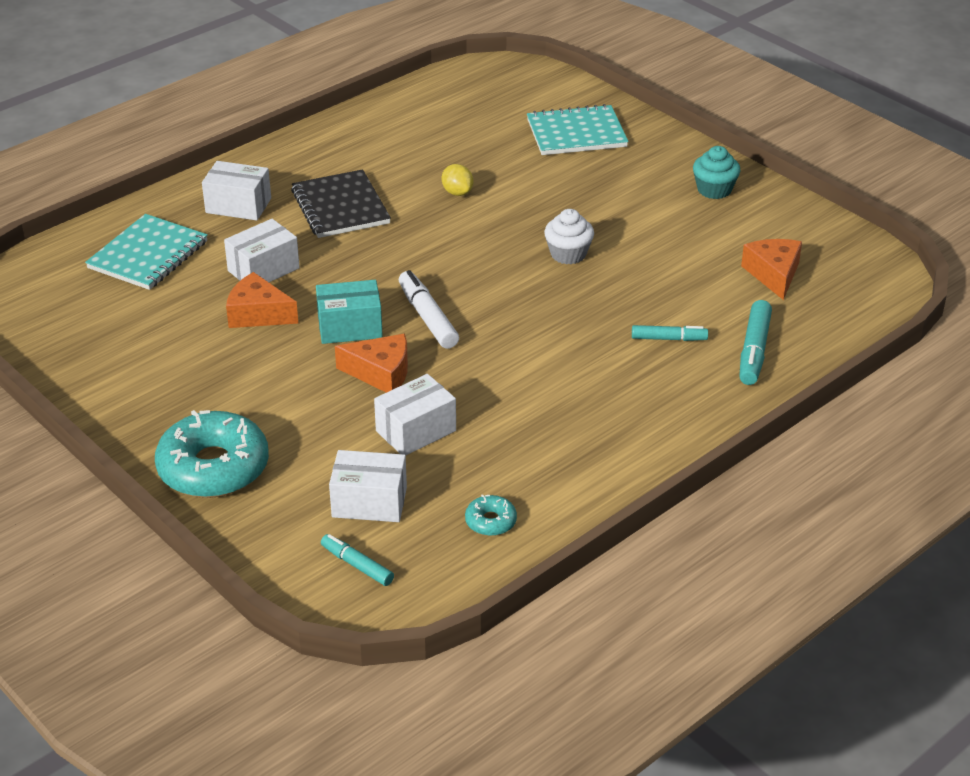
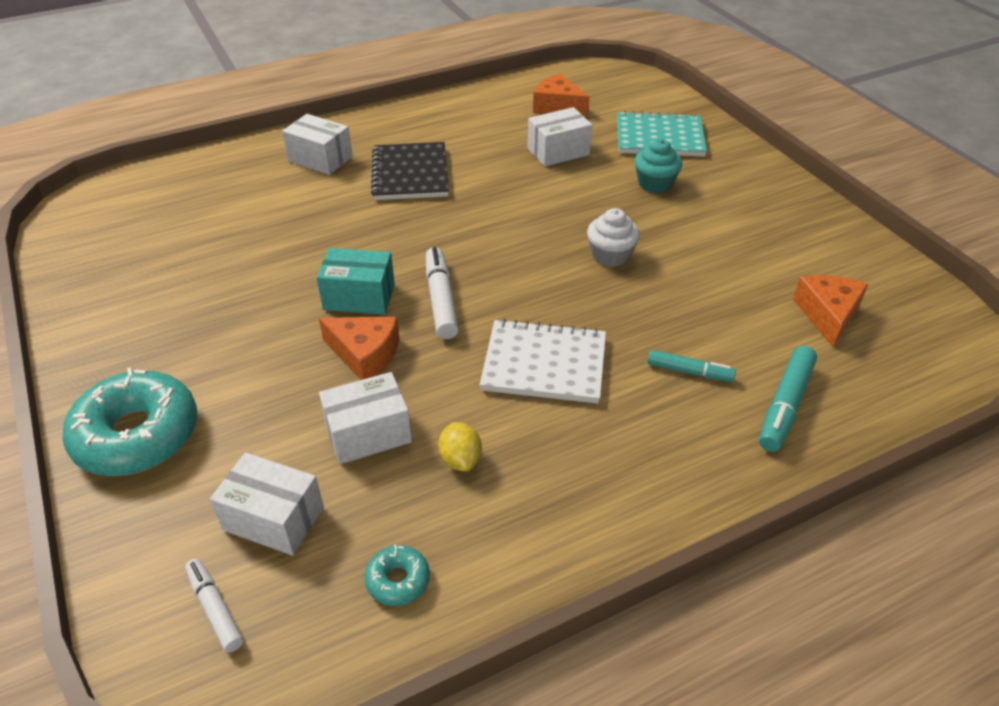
camera: 15 degrees right, 5 degrees up
(148, 255) = (216, 192): turquoise notebook -> none
(258, 314) = (279, 267): orange cheese -> orange cheese (557, 106)
(263, 269) = (309, 223): white box -> white box (558, 151)
(357, 565) = (215, 609): turquoise marker -> white marker
(457, 192) = (525, 176): yellow lemon -> yellow lemon (460, 459)
(543, 353) = (544, 364): none -> white notebook
(714, 190) = (782, 211): turquoise cupcake -> turquoise cupcake (655, 184)

